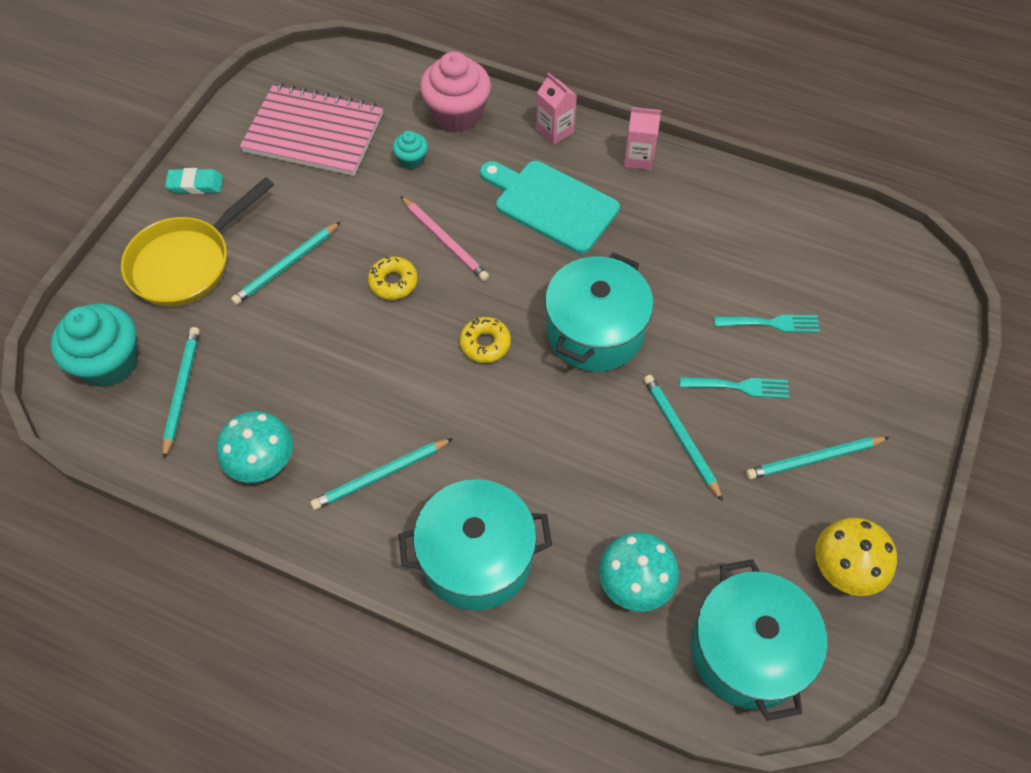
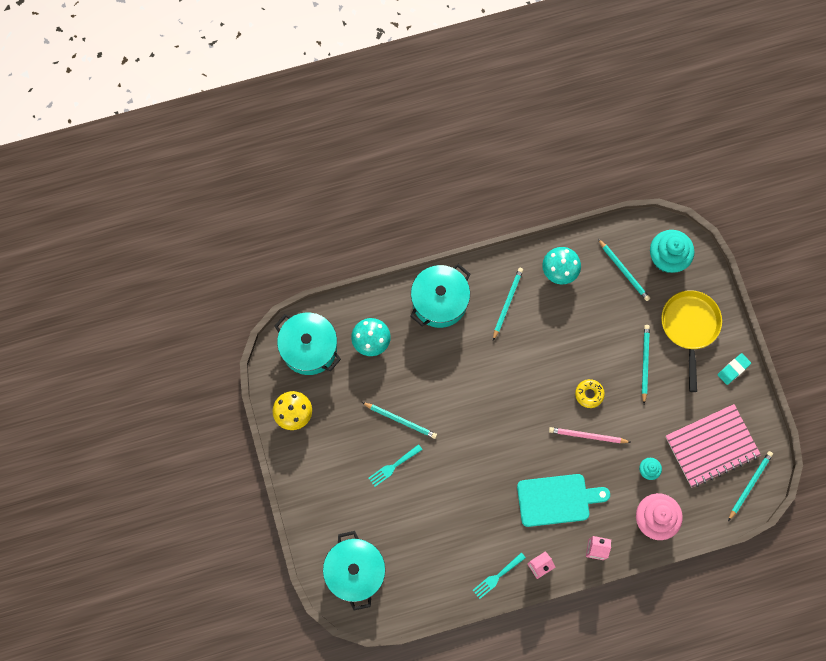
camera: 140 degrees right, 15 degrees up
(485, 344) = (520, 397): yellow donut -> none
(595, 331) = (478, 443): turquoise pot -> turquoise pot (355, 572)
(771, 323) = (402, 514): turquoise fork -> turquoise fork (497, 577)
(814, 459) = (337, 455): turquoise pencil -> turquoise pencil (750, 485)

